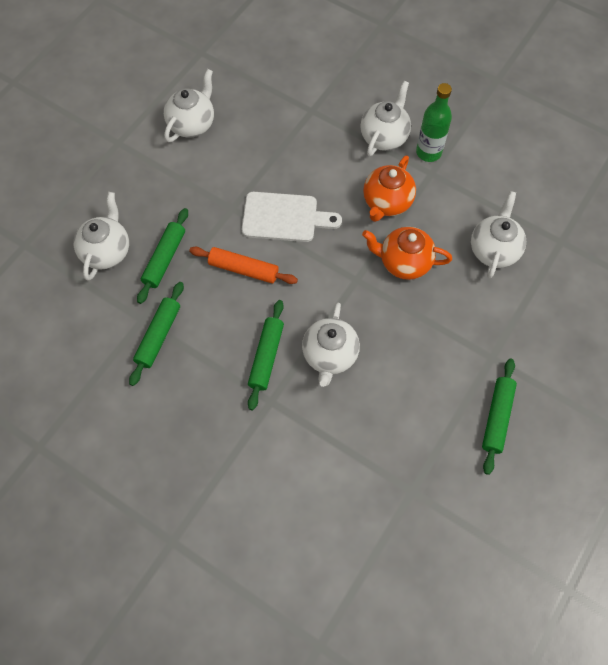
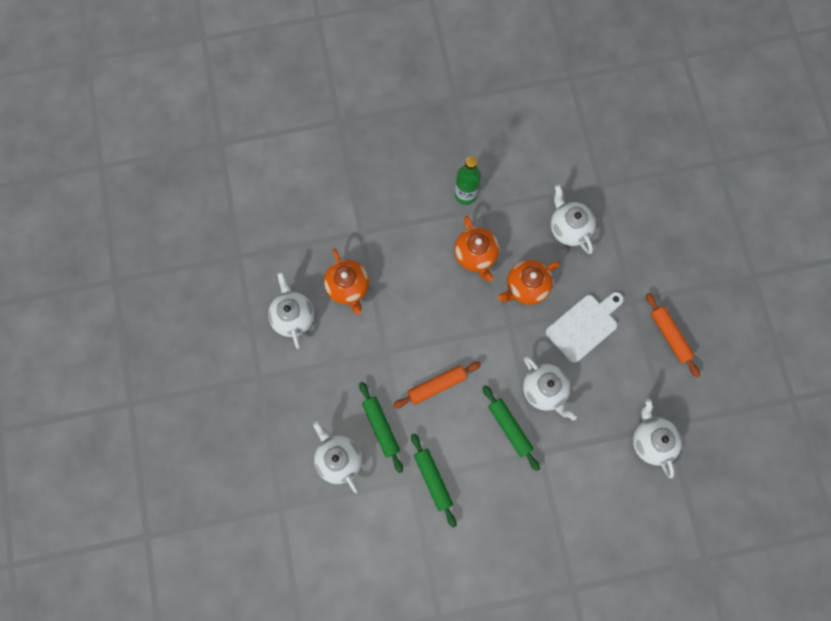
camera: 45 degrees left, 10 degrees up
(257, 139) = (348, 287): none -> orange teapot
(284, 217) = (424, 326): white cutting board -> white cutting board (584, 326)
(384, 137) = (427, 208): white teapot -> white teapot (651, 440)
(497, 417) = (670, 336): green rolling pin -> orange rolling pin

